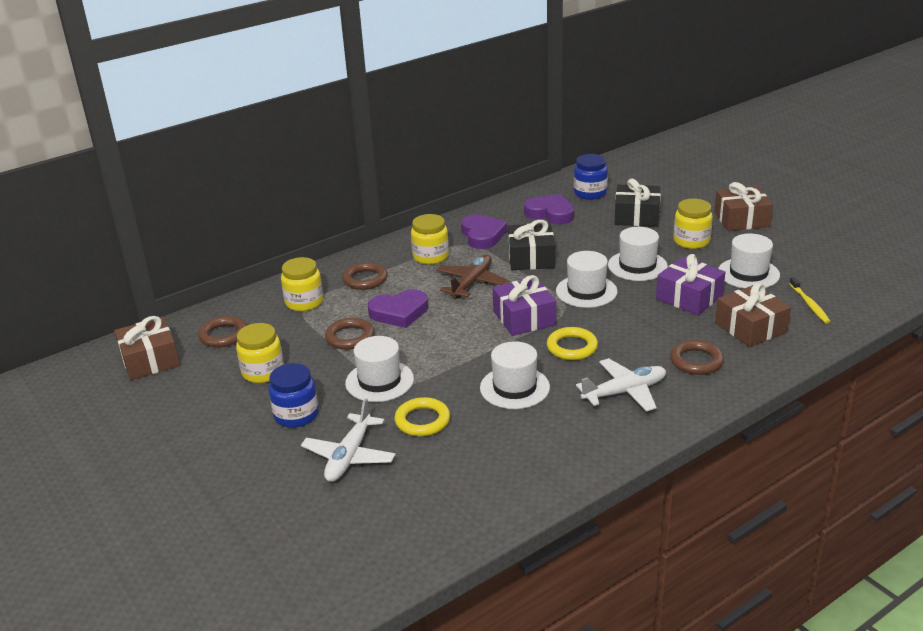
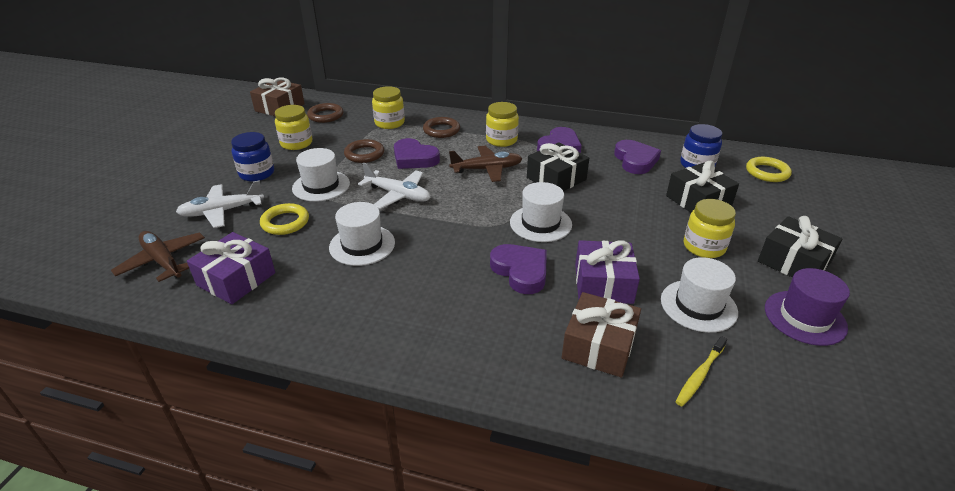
camera: 50 degrees right, 5 degrees up
(402, 515) = (163, 261): none -> brown plane
(524, 318) = (465, 210): purple gift -> purple gift (236, 279)
(572, 347) = (447, 250): yellow ring -> yellow ring (767, 172)
(625, 392) = (406, 305): white plane -> white plane (398, 195)
(637, 266) = (616, 233): white hat -> none
(638, 325) = (520, 271): none -> purple heart
(696, 361) = (498, 330): brown ring -> none
(741, 219) = (794, 262): brown gift -> black gift
(794, 244) = (805, 317): none -> purple hat

